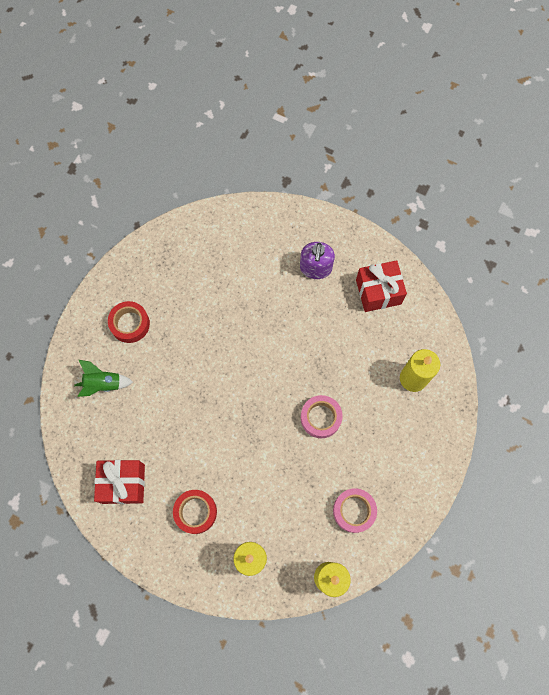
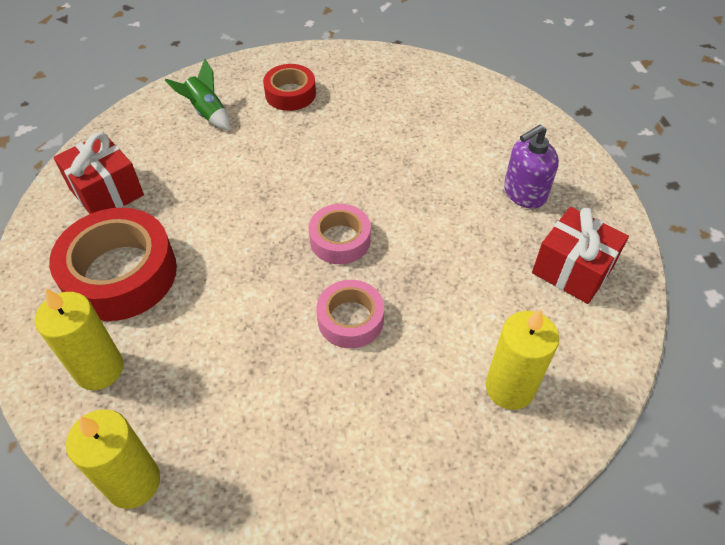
camera: 50 degrees right, 20 degrees down
(195, 512) = (120, 274): red tape -> red tape, size x1.76
(354, 511) = (257, 446): pink tape -> pink tape (340, 240)

